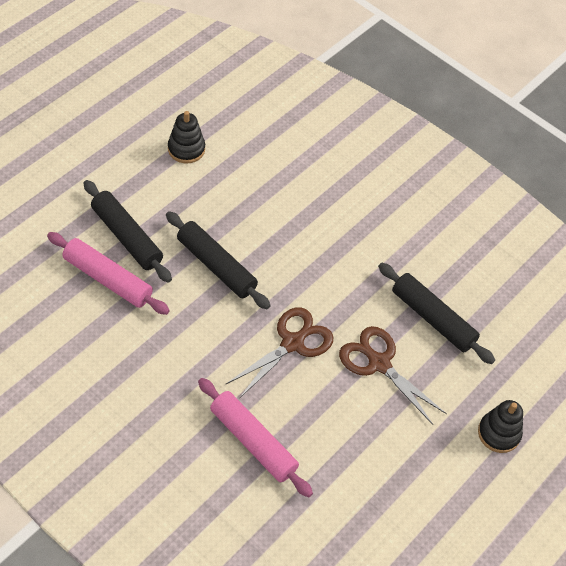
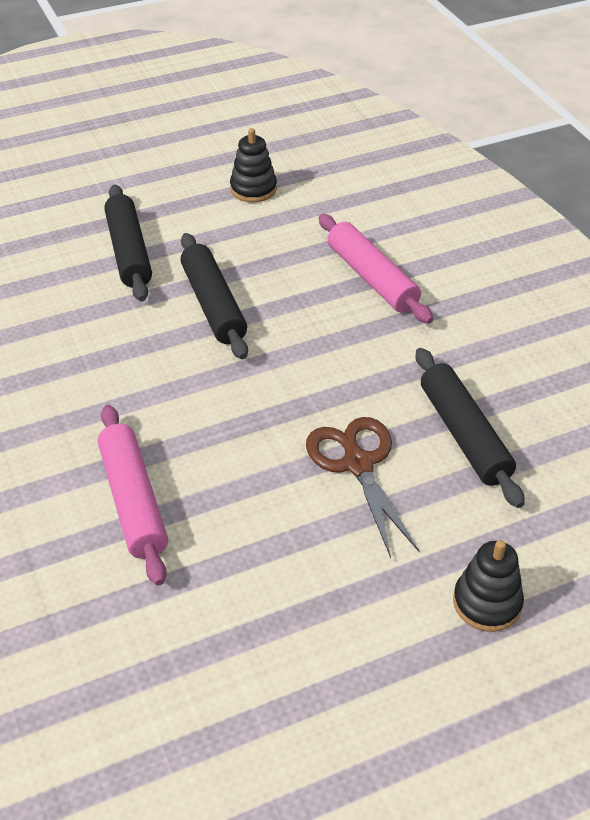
camera: 30 degrees right, 10 degrees down
(108, 279) = (79, 285): pink rolling pin -> pink rolling pin (372, 278)
(293, 343) = (256, 408): brown scissors -> none

